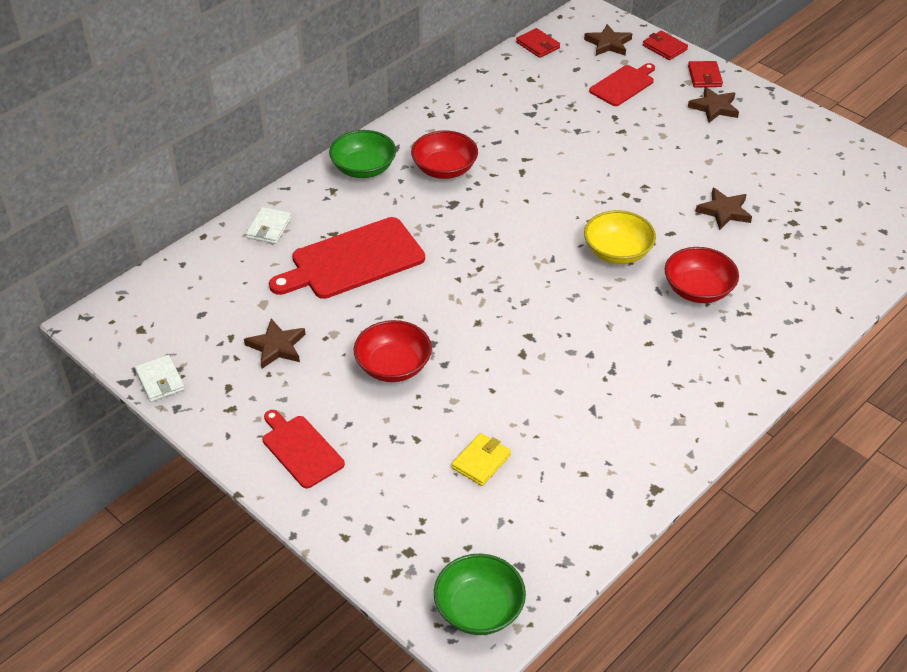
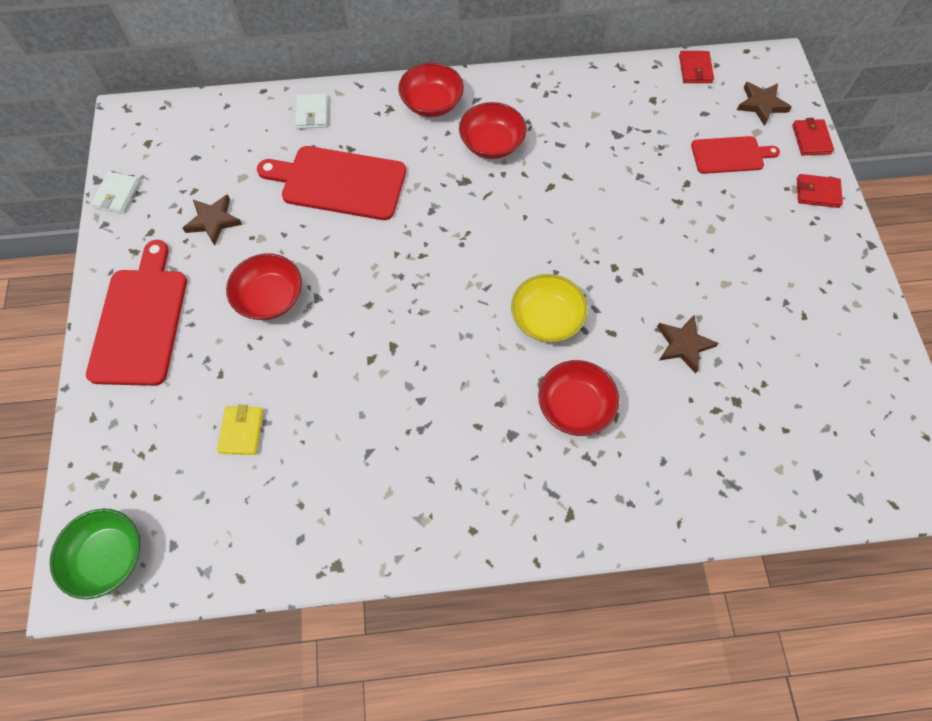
camera: 40 degrees right, 20 degrees up
(269, 228) = (312, 113): white wallet -> white wallet turned 60 degrees counterclockwise
(300, 449) = (140, 321): red cutting board -> red cutting board, size x1.68
(363, 168) = (432, 103): green bowl -> red bowl
(481, 461) = (241, 431): yellow wallet -> yellow wallet turned 75 degrees counterclockwise
(704, 76) = (817, 193): red wallet -> red wallet turned 60 degrees clockwise
(714, 107) = (791, 231): brown star -> none

